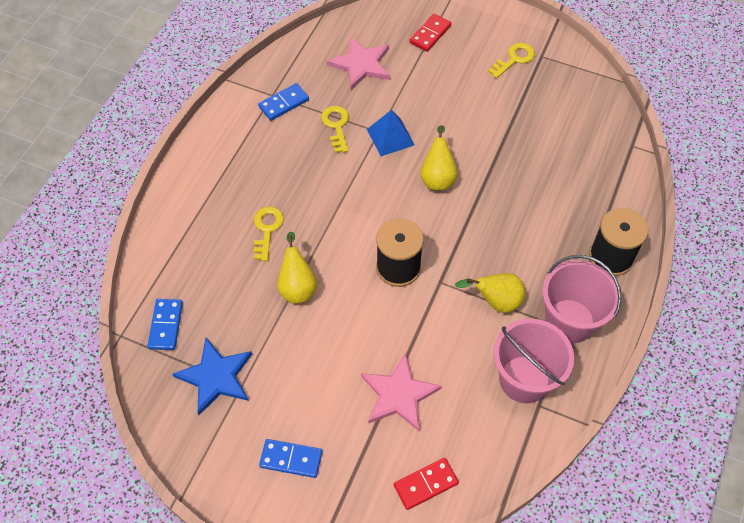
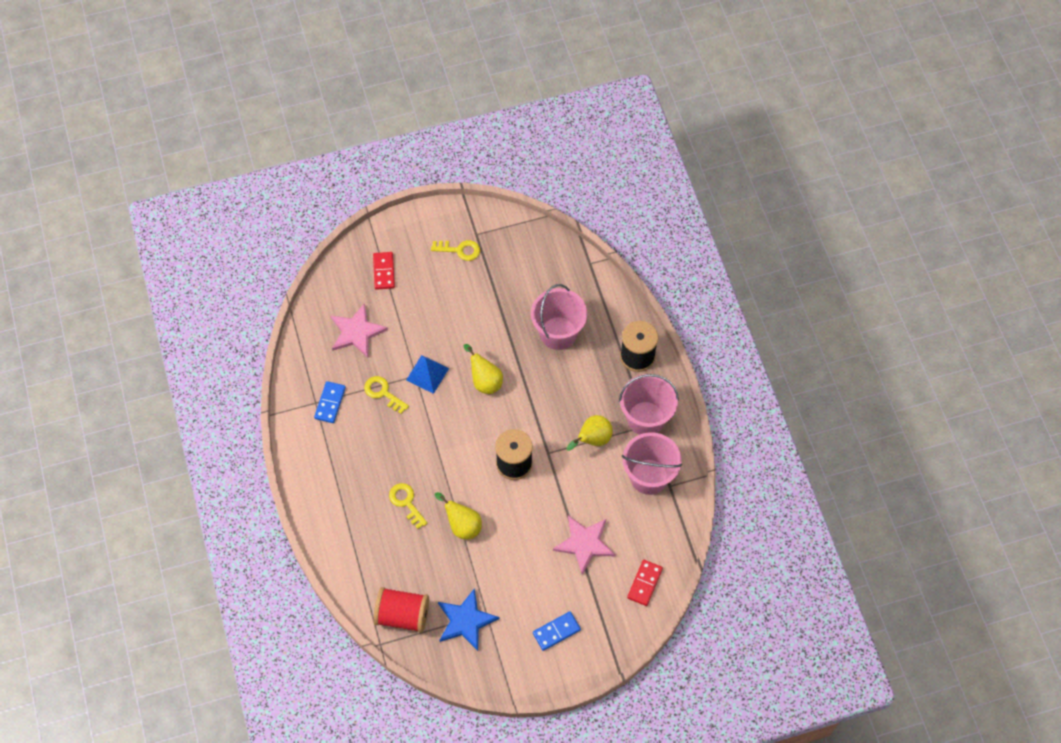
camera: 40 degrees left, 5 degrees up
(166, 325) = (403, 615): blue domino -> red spool
(514, 59) = (460, 250): yellow key -> yellow key turned 90 degrees clockwise
(546, 184) = (558, 333): none -> pink bucket

